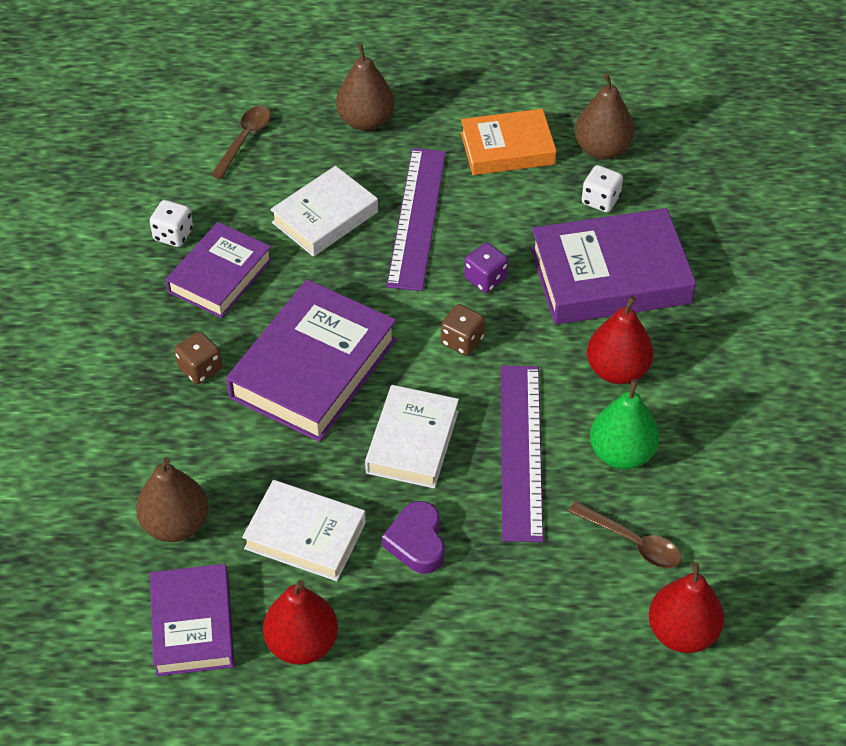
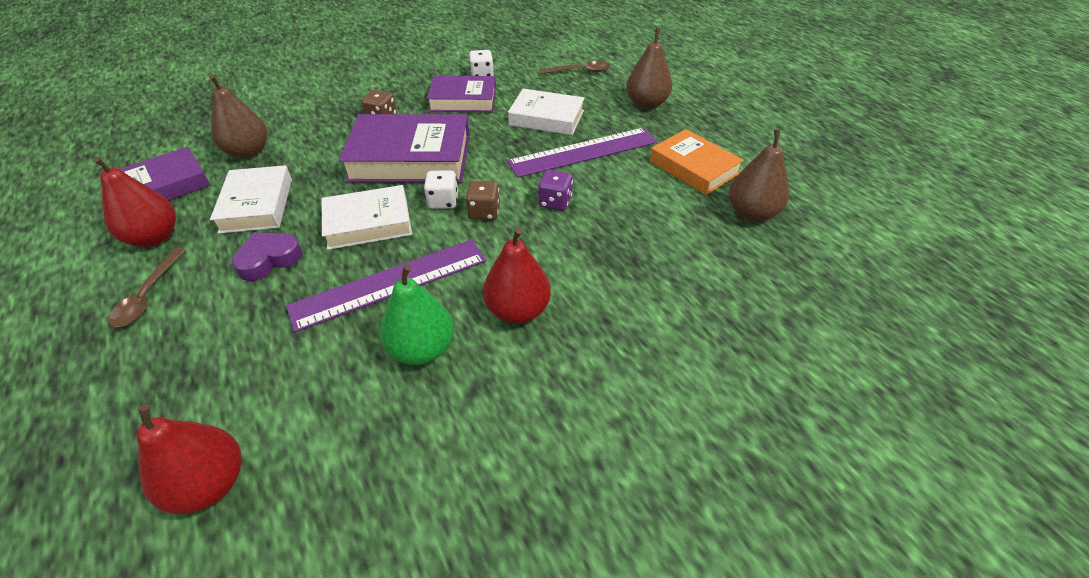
camera: 60 degrees right, 5 degrees down
(600, 200) = (696, 232): white dice -> white dice (443, 201)
(610, 276) = (620, 267): purple book -> none
(632, 542) = (317, 396): brown spoon -> brown spoon (148, 295)

